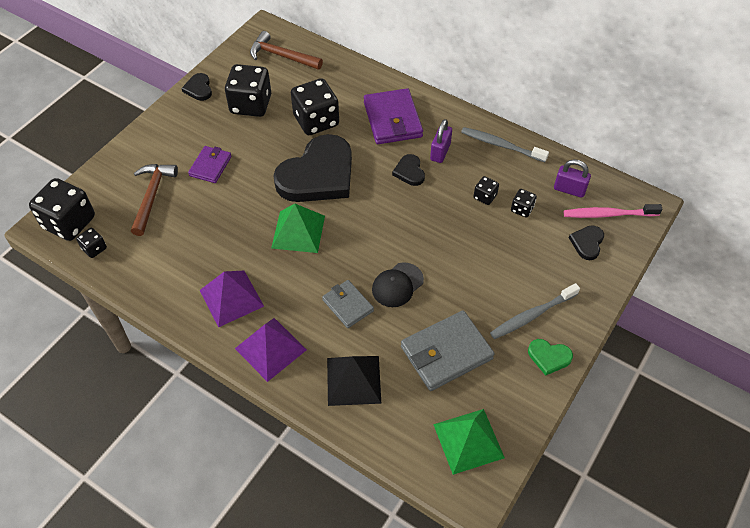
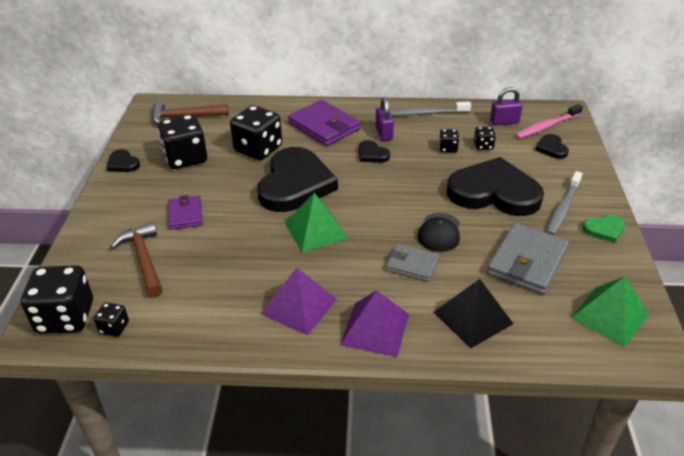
camera: 30 degrees left, 15 degrees down
(483, 267) = (494, 192): none -> black heart

